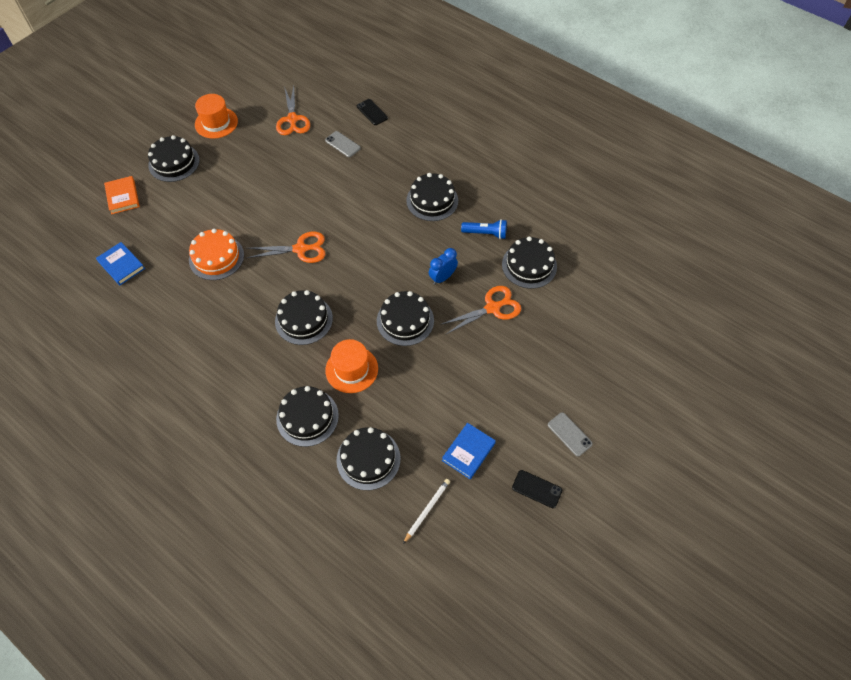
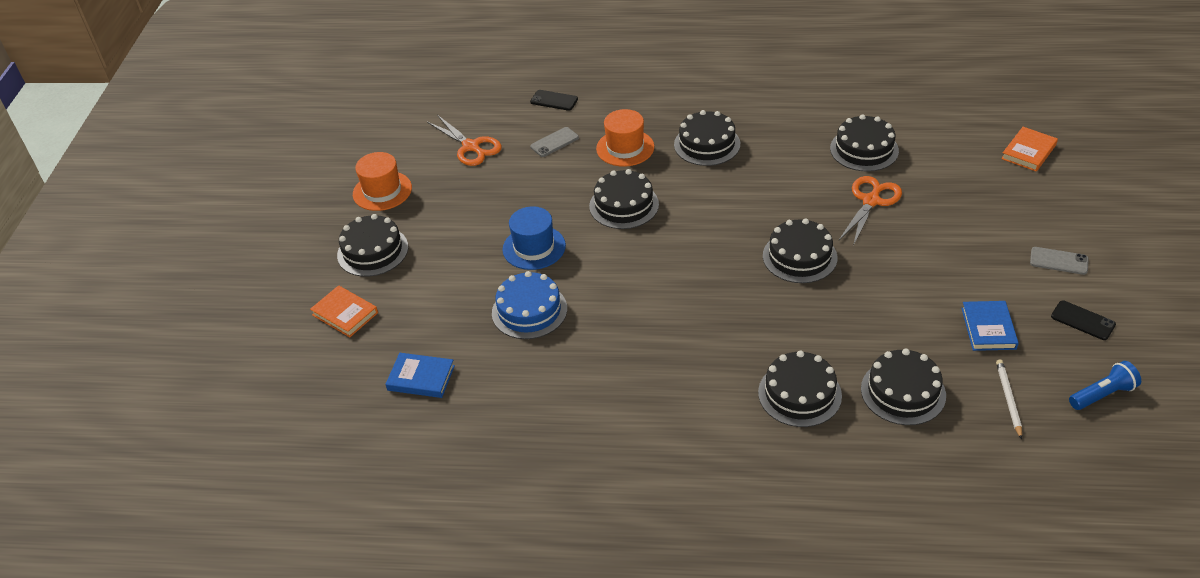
camera: 30 degrees left, 15 degrees down
(216, 257) = (529, 311): orange cake -> blue cake
(259, 214) = (534, 247): none -> blue hat
(301, 249) = (617, 254): orange scissors -> none
(304, 319) = (694, 313): black cake -> black cake (624, 205)
(342, 144) = (554, 142): grey phone -> grey phone turned 45 degrees counterclockwise
(351, 369) = (795, 327): orange hat -> orange hat (625, 148)
(442, 277) = (794, 202): blue clock -> none
(485, 233) = (792, 145): blue flashlight -> blue flashlight (1102, 394)
(537, 489) = (1083, 320): black phone -> black phone turned 45 degrees clockwise
(641, 336) = (1028, 152): none -> orange book

